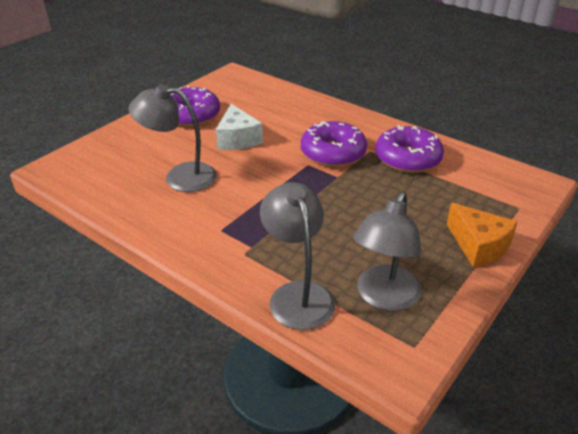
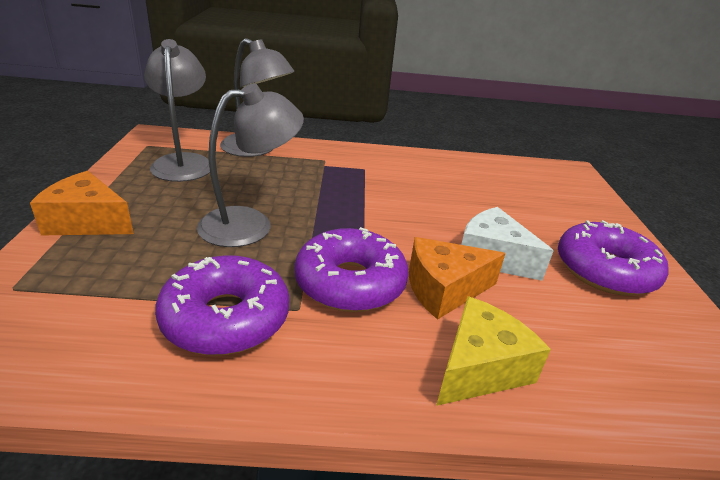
camera: 140 degrees right, 5 degrees down
(180, 177) = (467, 195): grey lamp -> grey lamp (250, 224)
(288, 135) = (444, 289): none -> orange cheese
(313, 111) = (480, 367): none -> yellow cheese

